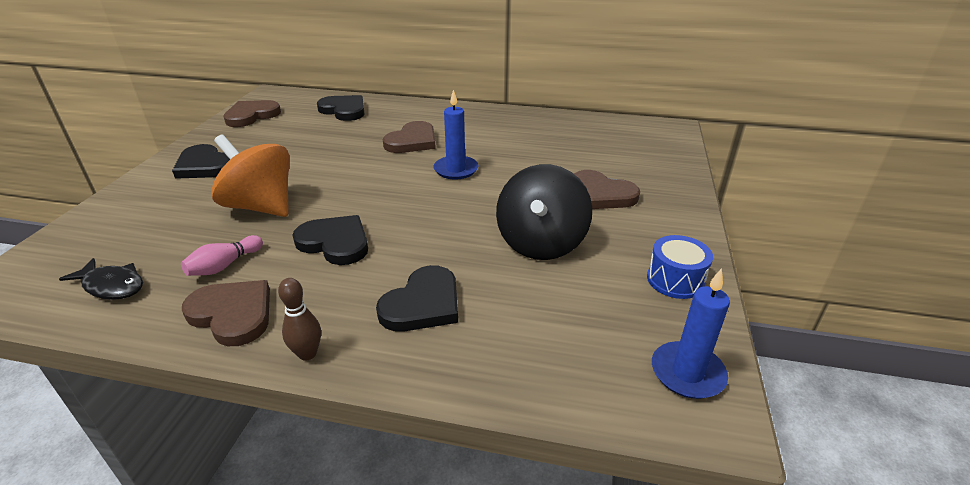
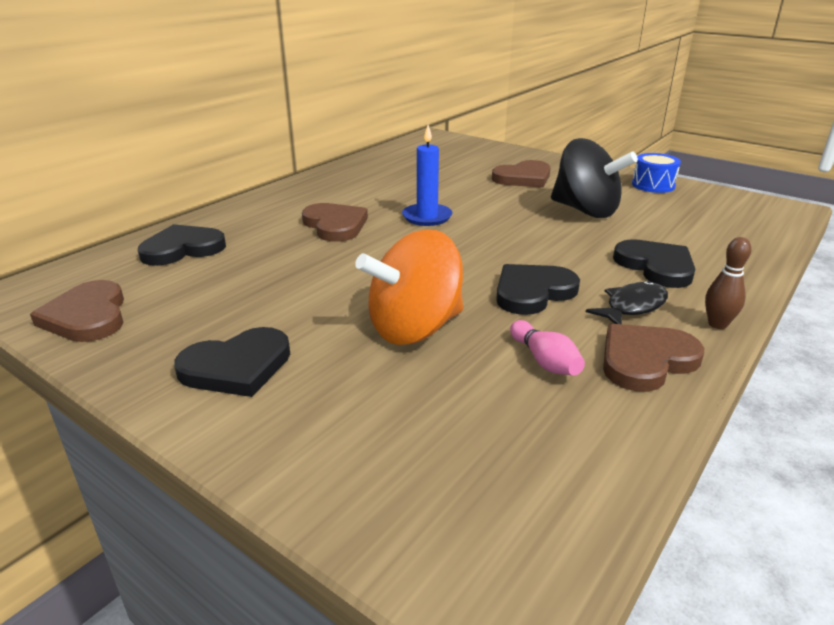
camera: 65 degrees left, 5 degrees down
(112, 286) = (552, 452): black fish -> black fish (632, 307)
(687, 373) = (750, 205): blue candle -> none

